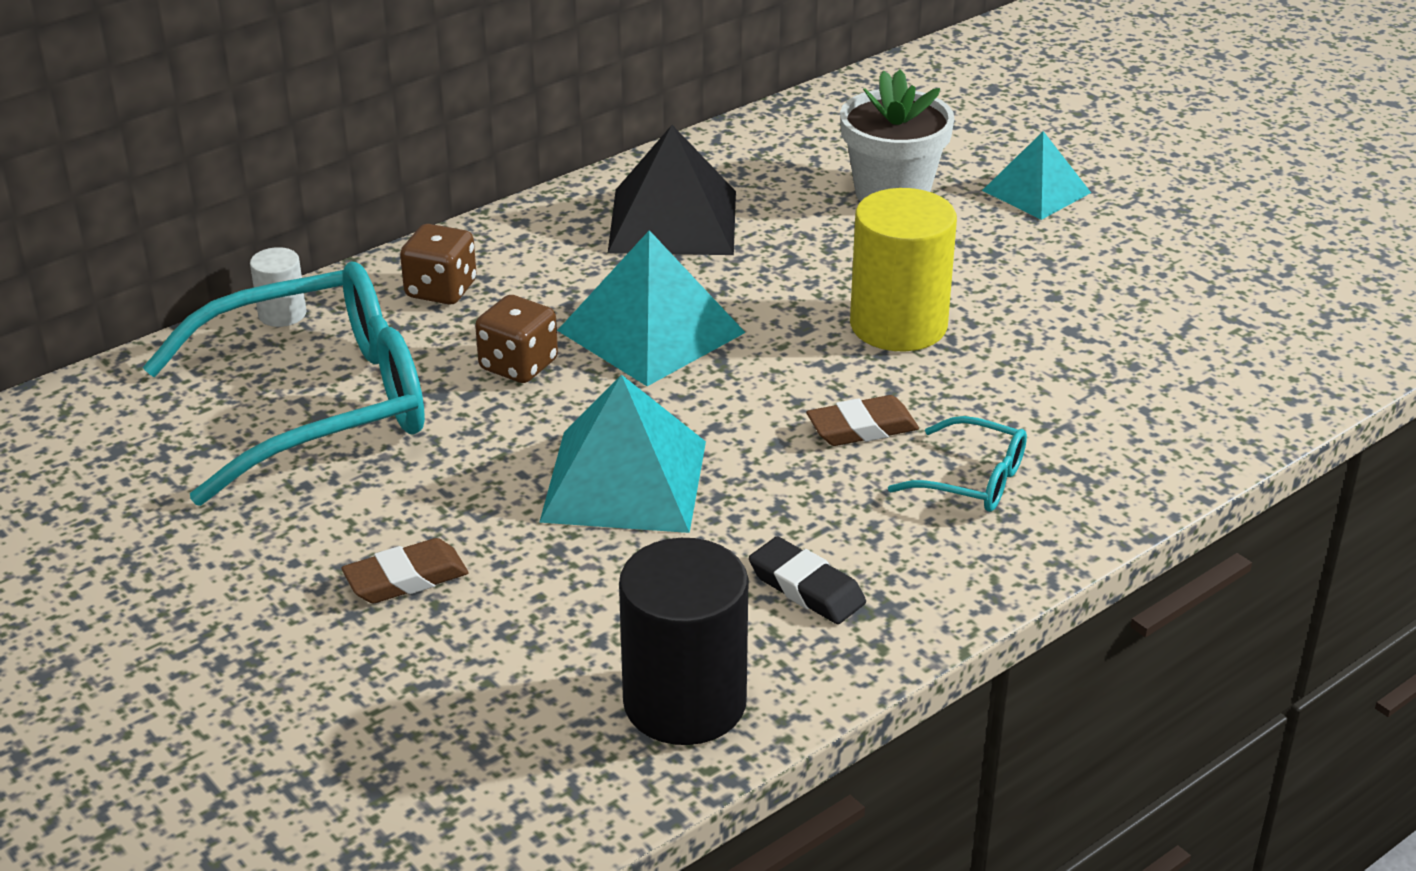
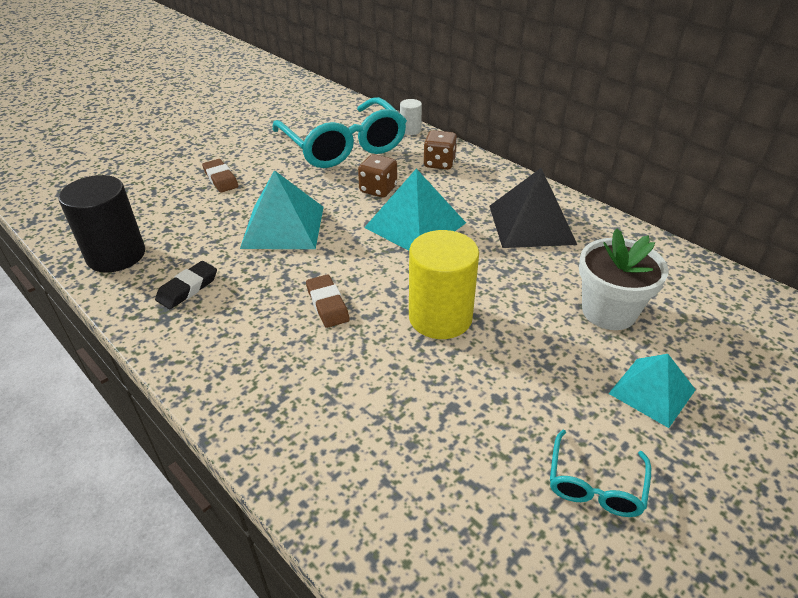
camera: 85 degrees right, 5 degrees up
(973, 480) = (273, 352): turquoise glasses -> turquoise glasses (595, 485)

